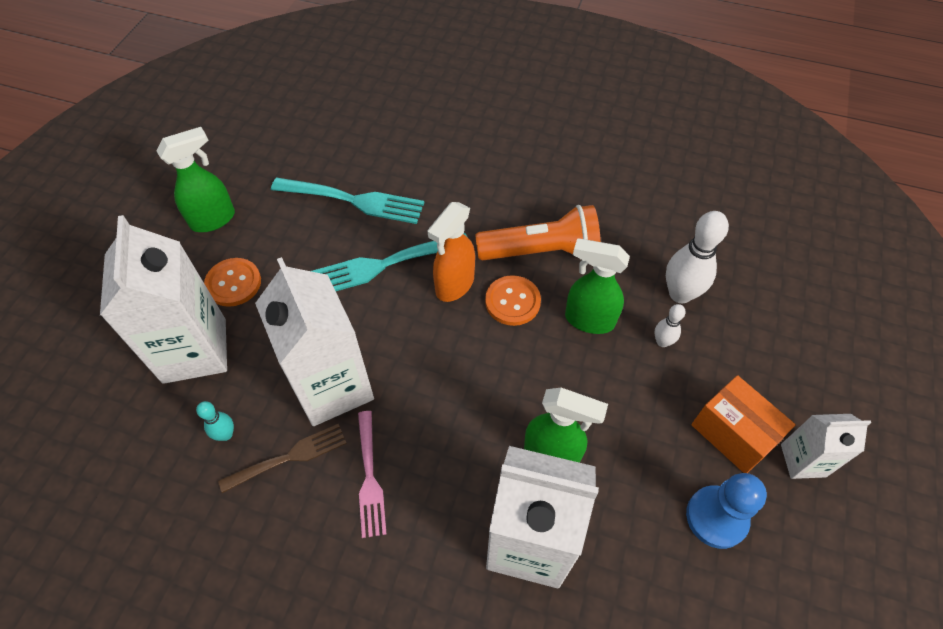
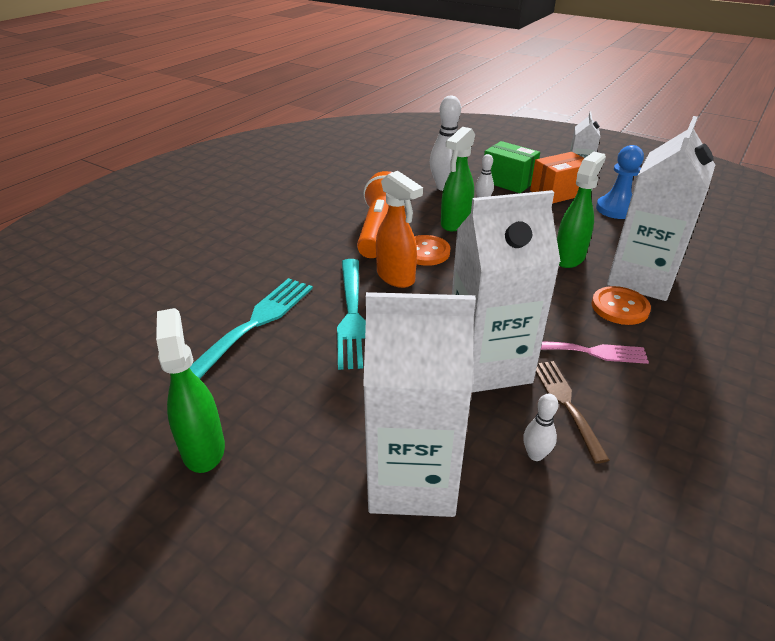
camera: 75 degrees left, 20 degrees down
(226, 434) = (535, 455): turquoise bowling pin -> white bowling pin
(233, 283) = (322, 434): orange button -> orange button (619, 307)
(735, 366) = (508, 182): none -> green box

